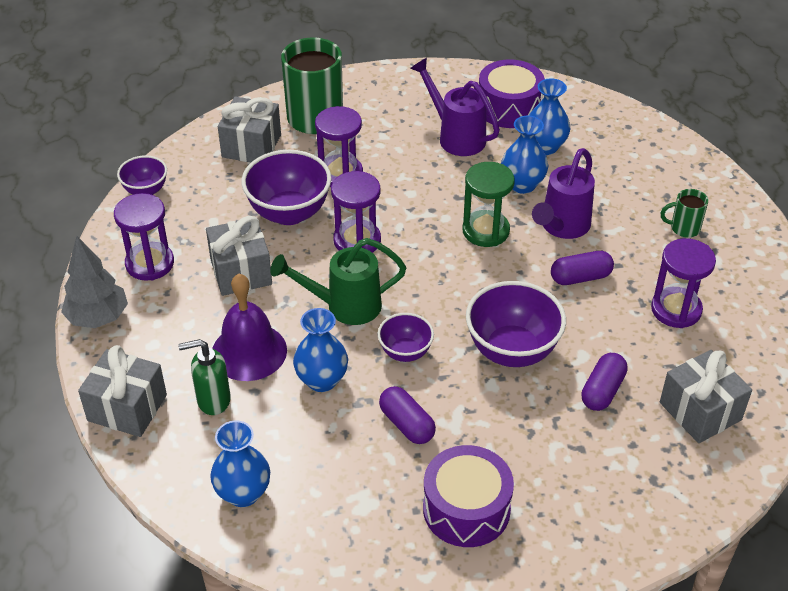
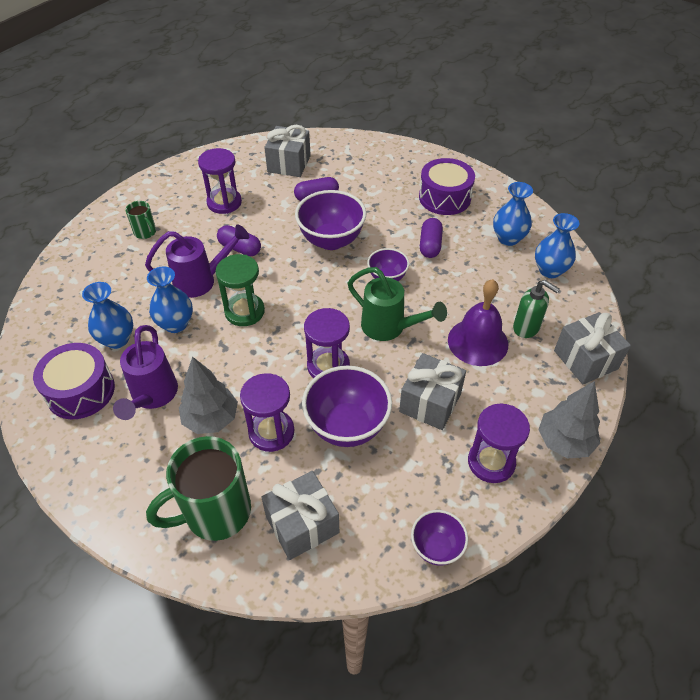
camera: 135 degrees left, 5 degrees up
(322, 380) = (451, 295): blue vase -> blue vase (508, 238)
(394, 153) = (211, 419): none -> grey tree

